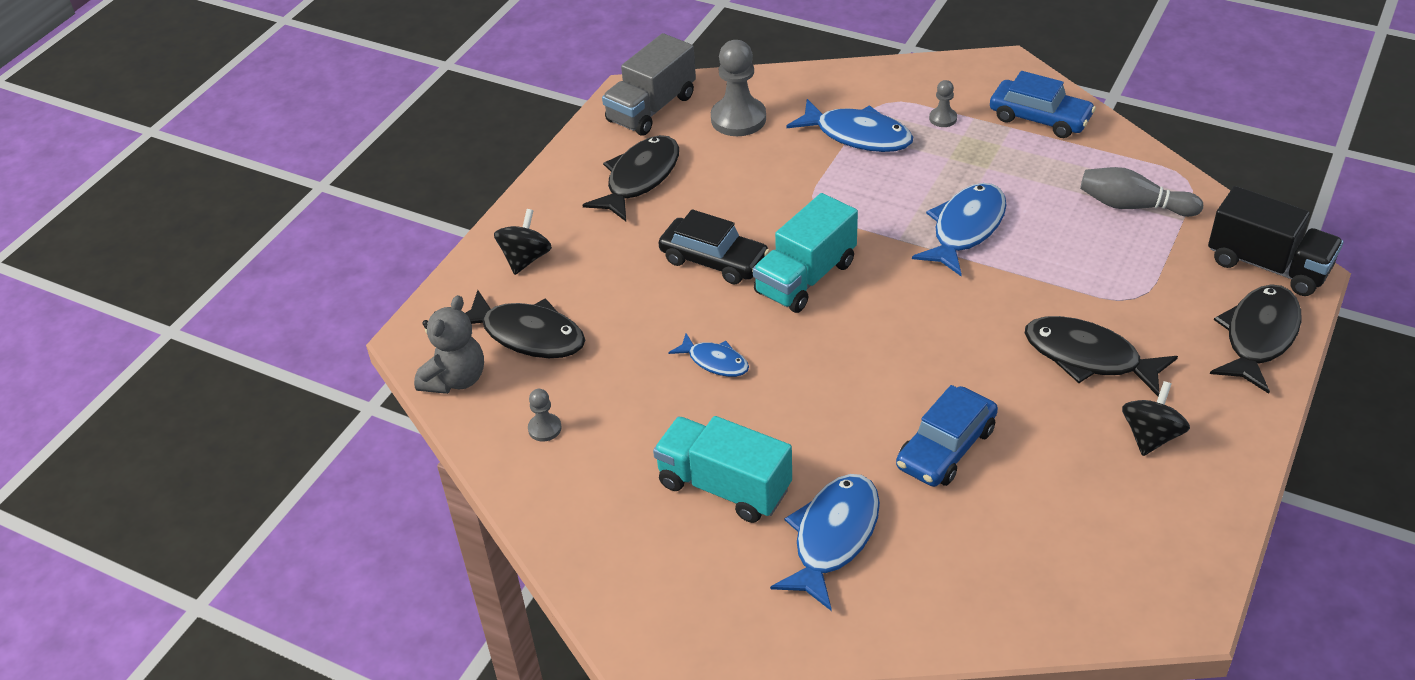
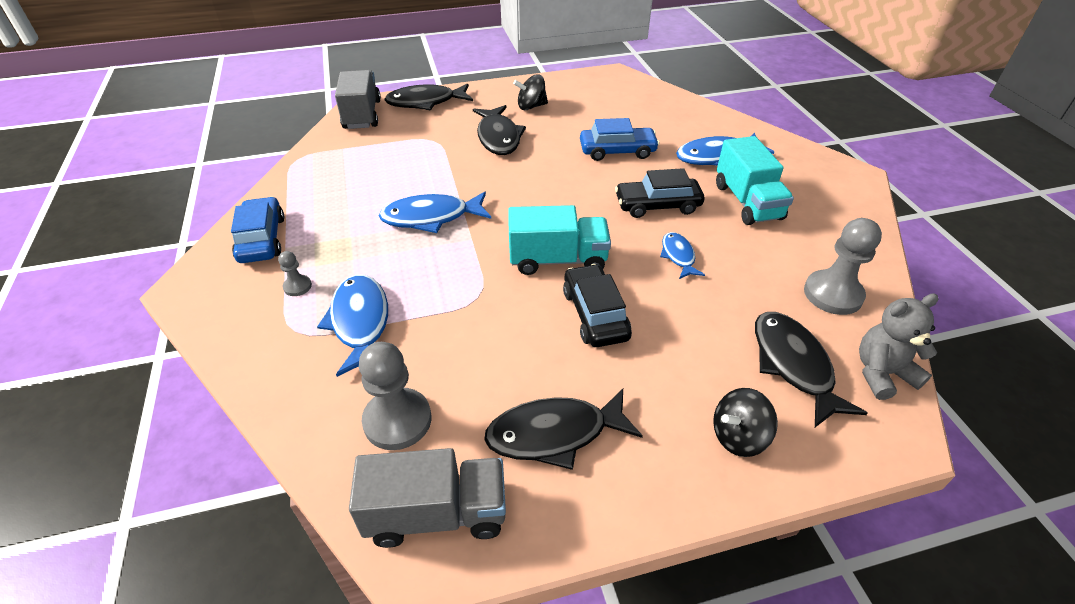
camera: 135 degrees left, 0 degrees up
(544, 428) = (833, 294): grey pawn -> grey pawn, size x2.04
(804, 405) = (657, 205): none -> black car
(1133, 206) = (343, 167): grey bowling pin -> none
(1268, 265) = (362, 114): black truck -> grey truck

